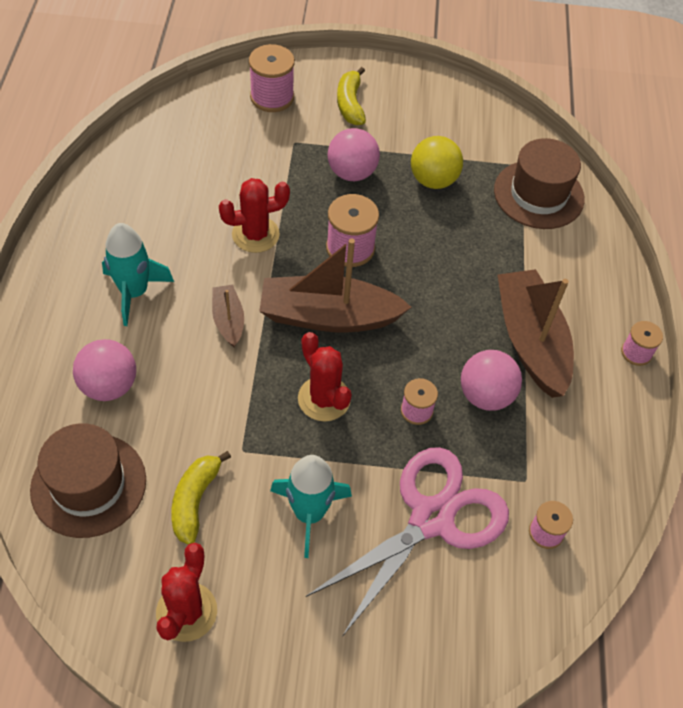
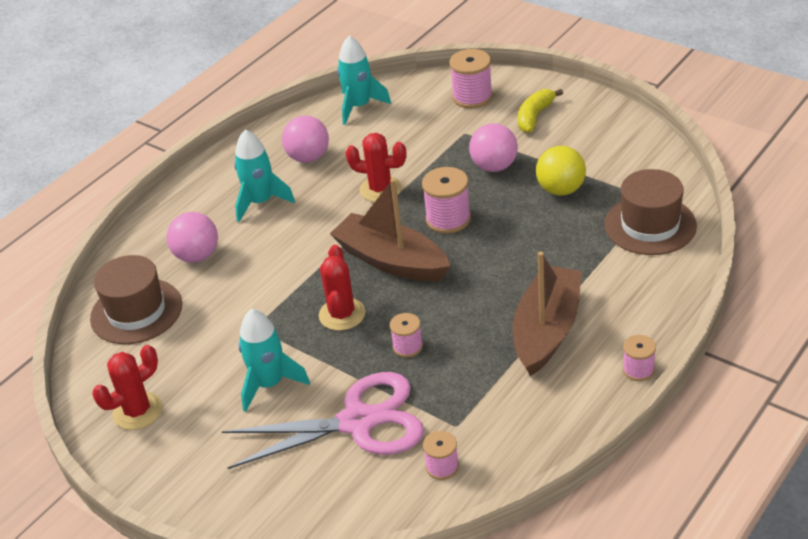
camera: 40 degrees right, 15 degrees down
(159, 140) = (359, 106): none -> turquoise rocket
(195, 501) = (197, 347): yellow banana -> none
(228, 320) = (313, 240): brown boat -> none
(485, 395) = (474, 355): pink ball -> pink ball (308, 157)

